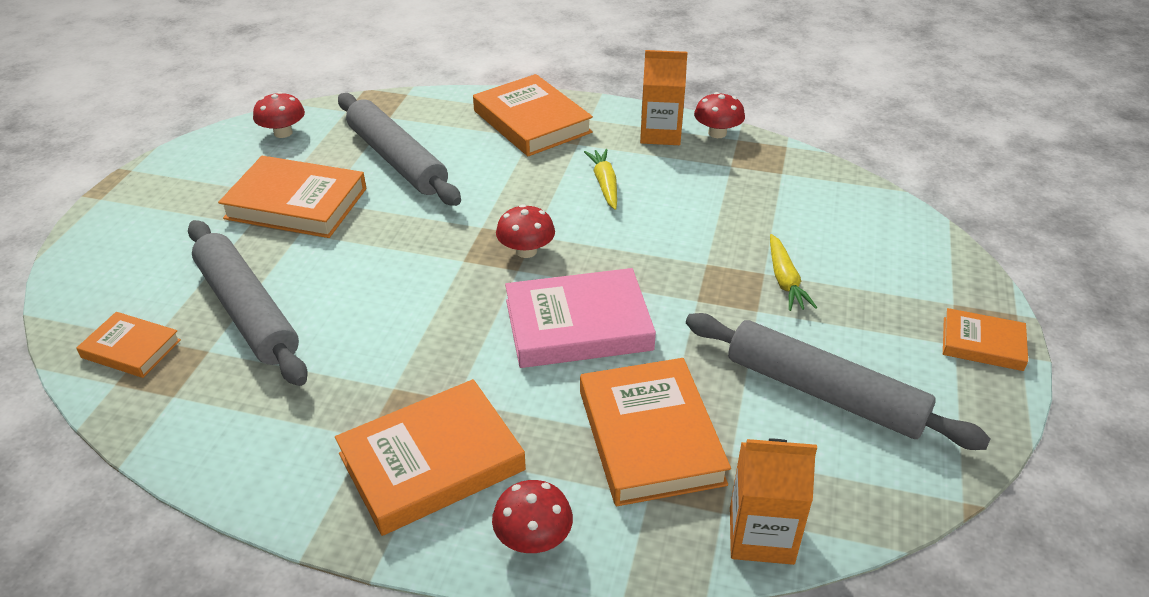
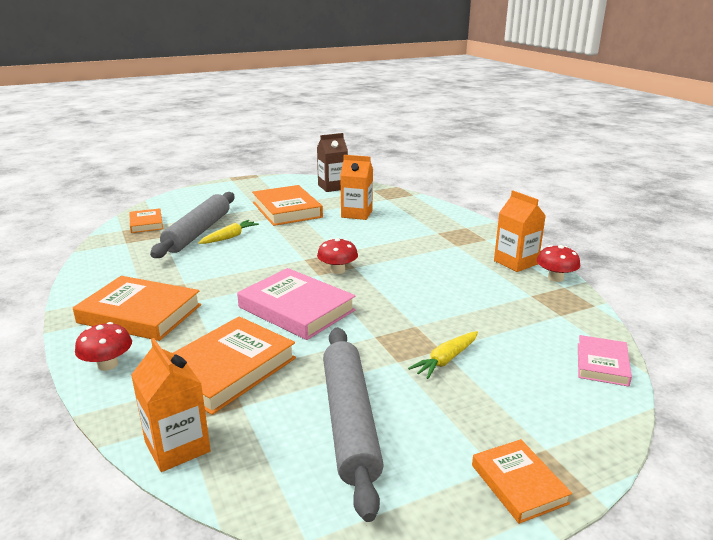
camera: 50 degrees right, 15 degrees down
(283, 133) = (332, 187): red mushroom -> brown carton
(397, 160) = (356, 214): grey rolling pin -> orange carton
(532, 121) = (451, 227): orange book -> none
(605, 184) = (434, 267): yellow carrot -> yellow carrot (229, 237)
(874, 203) = (602, 364): none -> pink book

